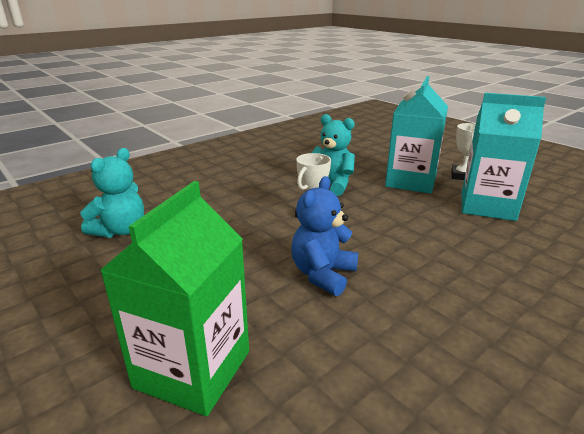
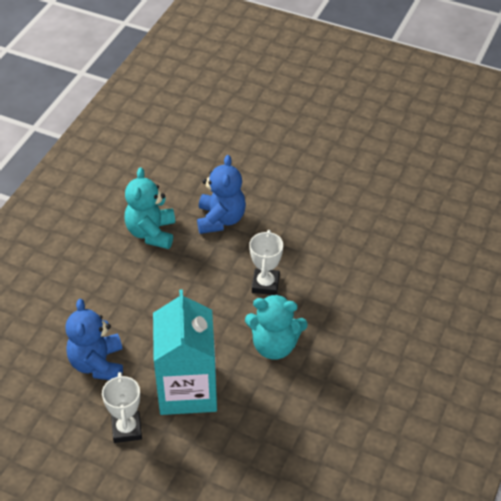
camera: 155 degrees right, 20 degrees up
(120, 230) = (408, 208): turquoise teddy bear -> turquoise teddy bear (151, 233)
(193, 369) = (255, 139): green carton -> none
(487, 206) = (97, 364): turquoise carton -> blue teddy bear

